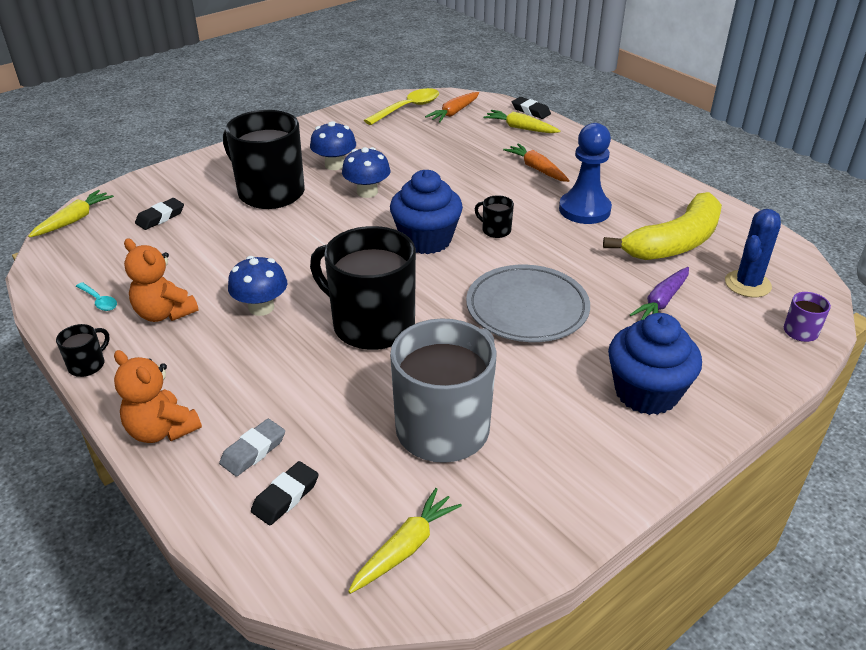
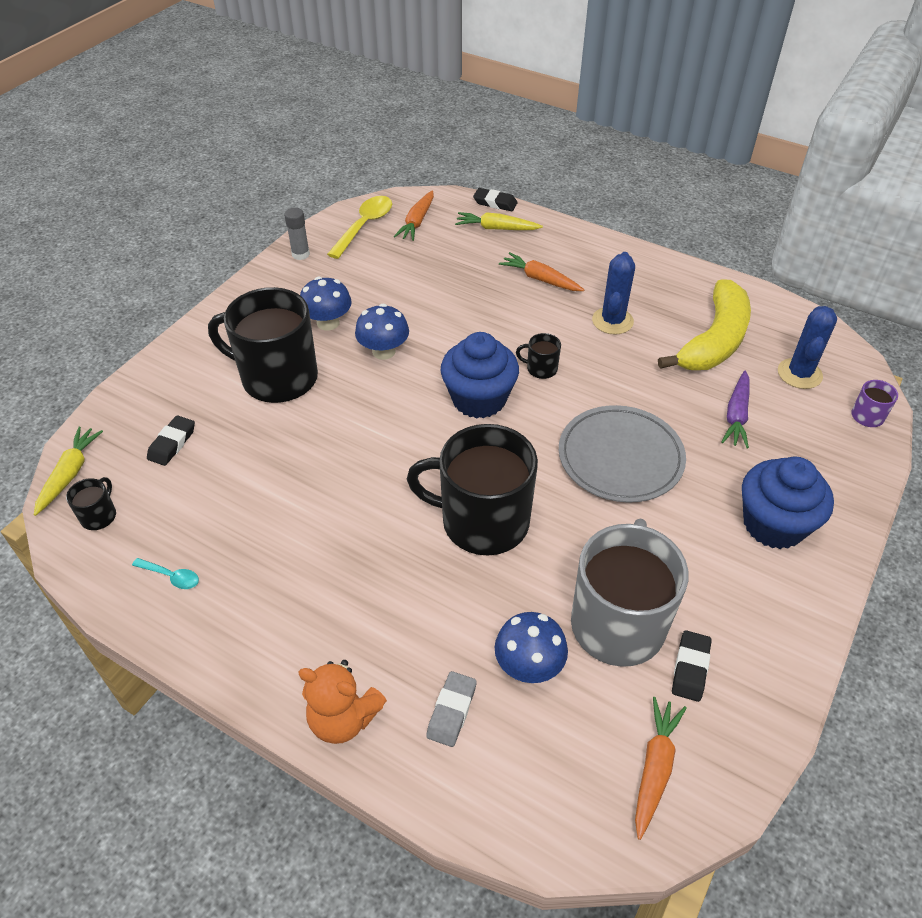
camera: 20 degrees left, 10 degrees up
(88, 365) = (211, 663): black mug -> black mug (99, 516)
(164, 313) = (256, 571): orange teddy bear -> none
(261, 307) = (357, 533): blue mushroom -> blue mushroom (529, 665)
(285, 496) = (513, 752): black eraser -> black eraser (690, 668)
(343, 117) = (300, 254): none -> grey glue stick
(405, 547) = (654, 768): yellow carrot -> orange carrot
(584, 210) = (612, 321): blue pawn -> blue cactus

